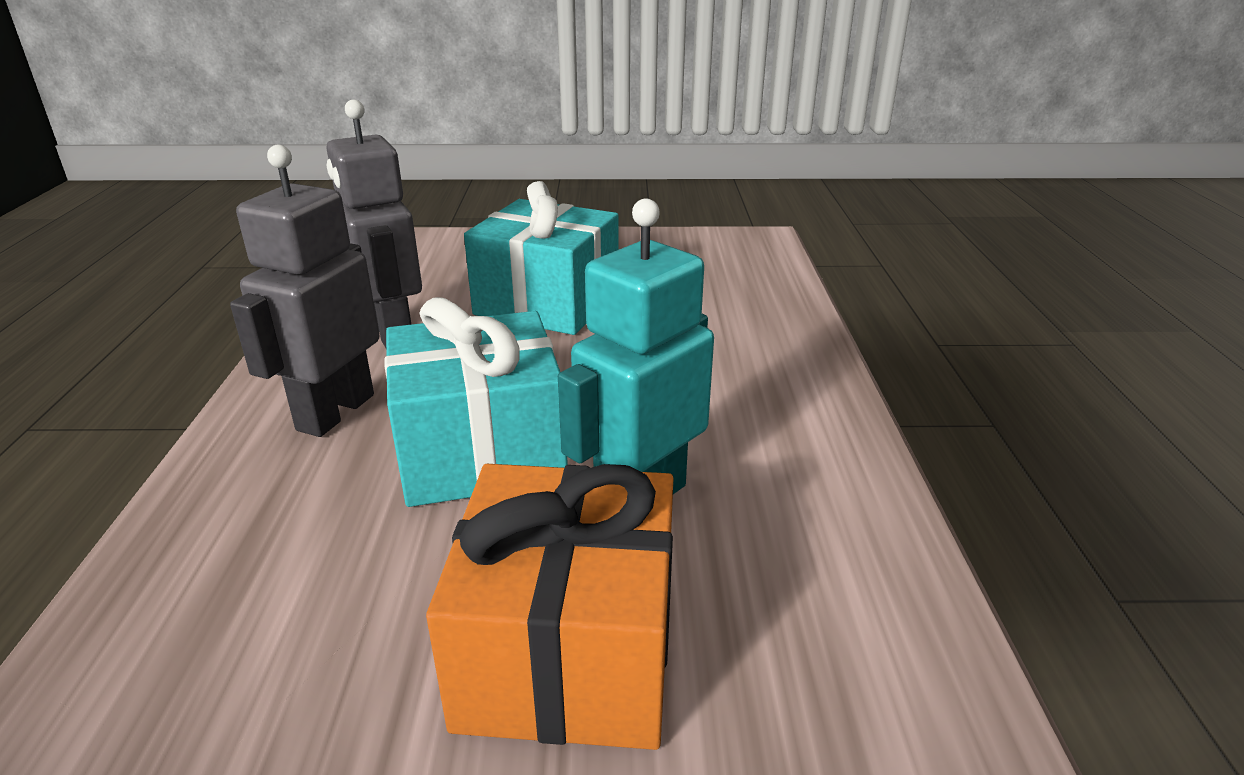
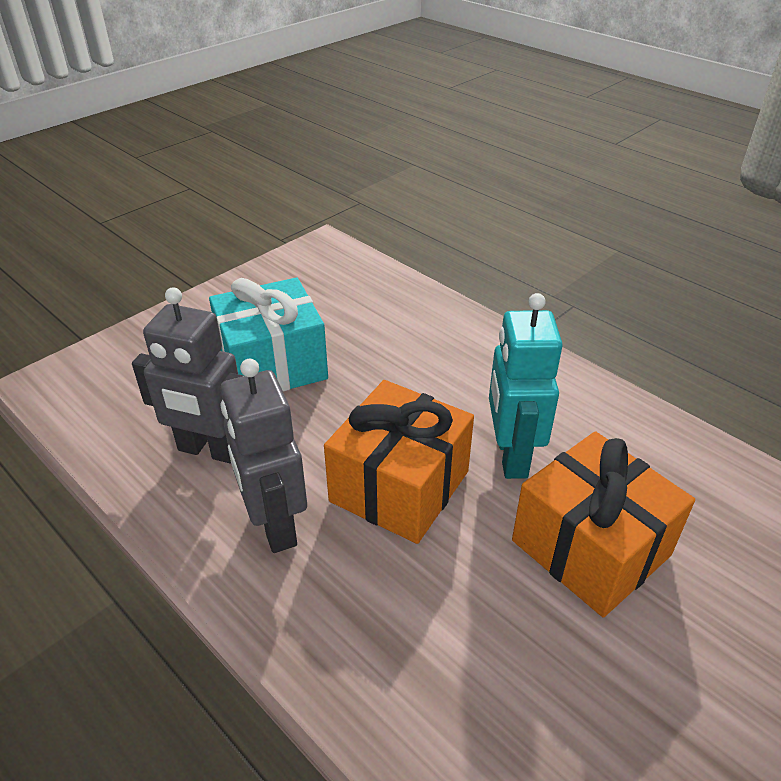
camera: 45 degrees left, 10 degrees up
(481, 451) = (399, 486): turquoise gift -> orange gift

